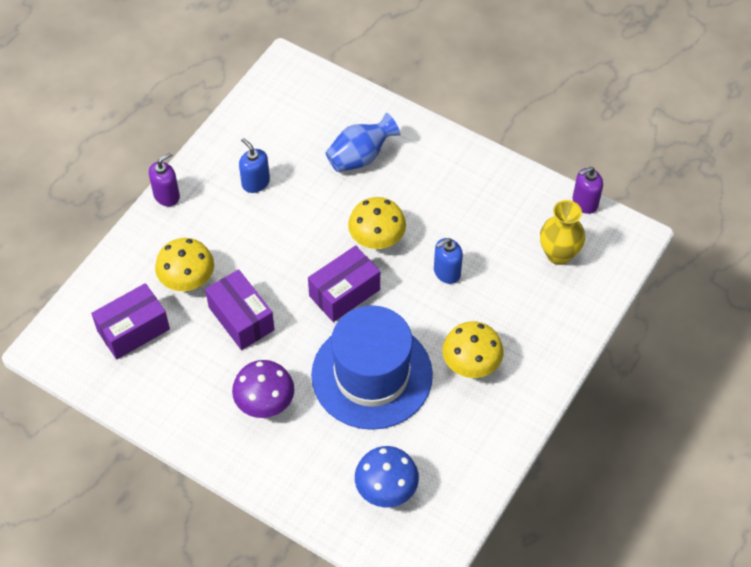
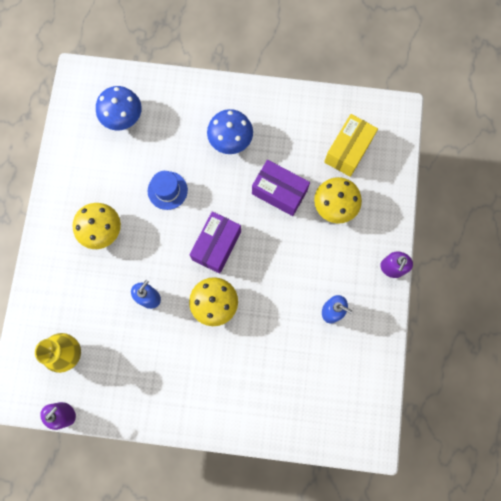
camera: 155 degrees right, 20 degrees up
(133, 330) = (348, 151): purple box -> yellow box
(265, 401) = (230, 139): purple mushroom -> blue mushroom
(360, 157) = (263, 375): blue vase -> none
(372, 375) = (167, 190): blue hat -> blue hat, size x0.44

